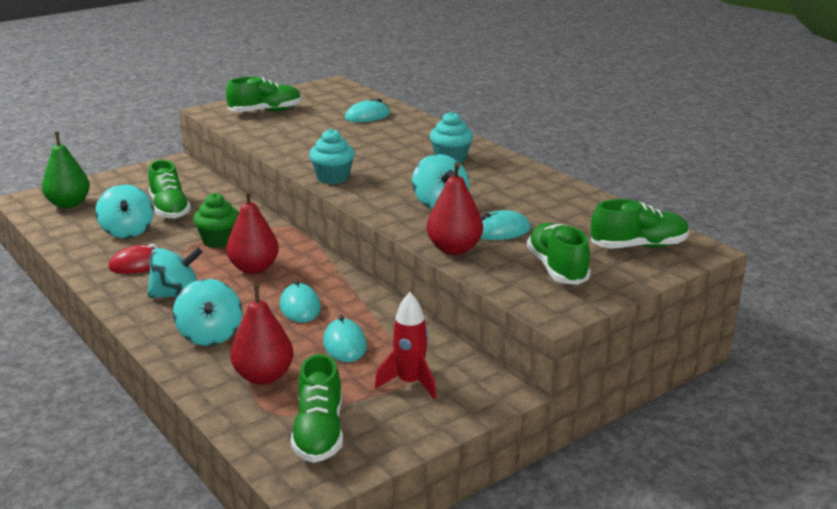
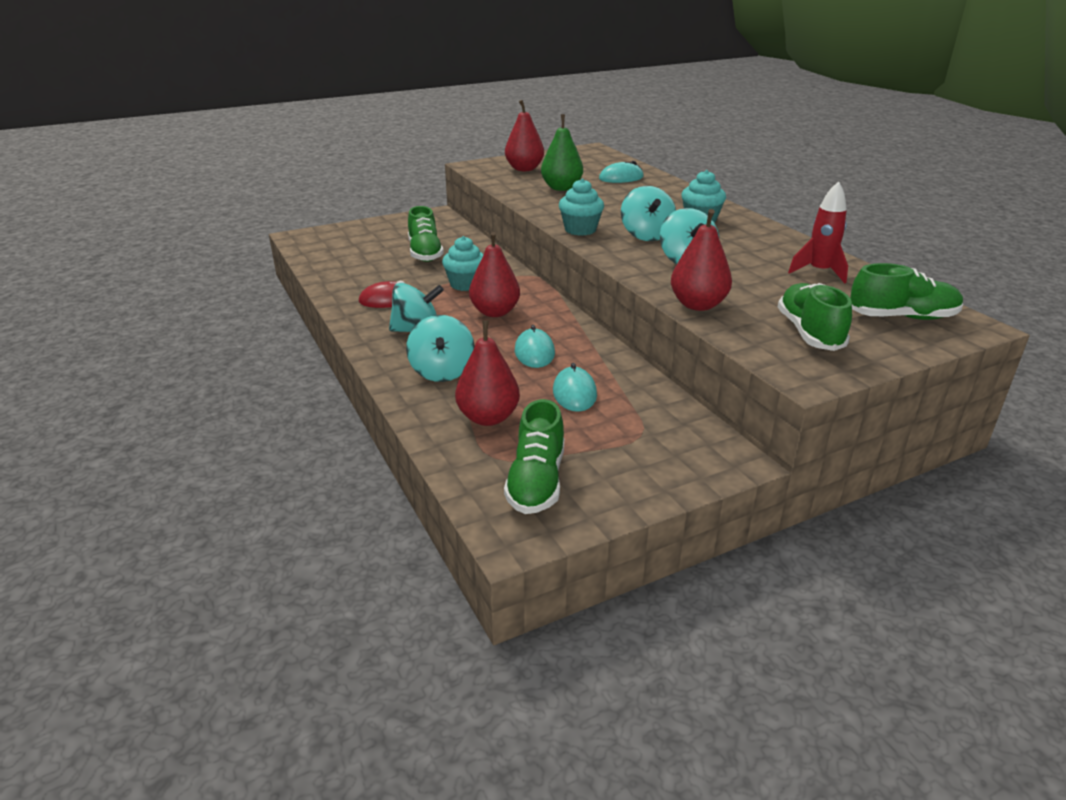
camera: 10 degrees right, 5 degrees up
(69, 204) = (335, 242): green pear -> green pear (561, 188)
(127, 231) = (383, 270): turquoise spinning top -> turquoise spinning top (646, 235)
(219, 241) = (465, 284): green cupcake -> turquoise cupcake
(265, 111) = (524, 169): green shoe -> red pear
(410, 383) = (638, 439): red rocket -> red rocket (819, 272)
(500, 231) = (748, 291): turquoise mouse -> none

